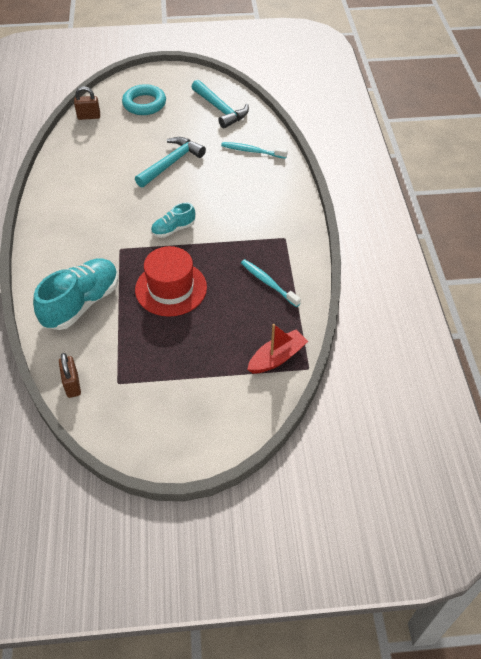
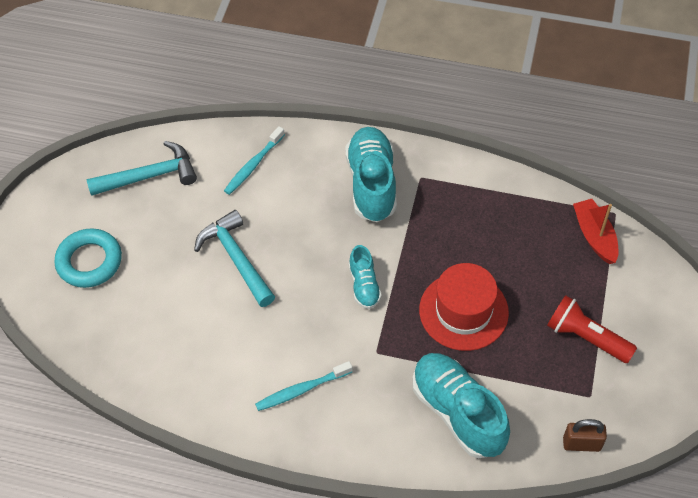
camera: 70 degrees left, 5 degrees up
(89, 116) = (83, 338): brown padlock -> none
(172, 370) = (586, 337): none -> red flashlight
(265, 212) = (371, 184): none -> turquoise shoe
(268, 283) = (486, 213): turquoise toothbrush -> turquoise toothbrush (302, 390)

